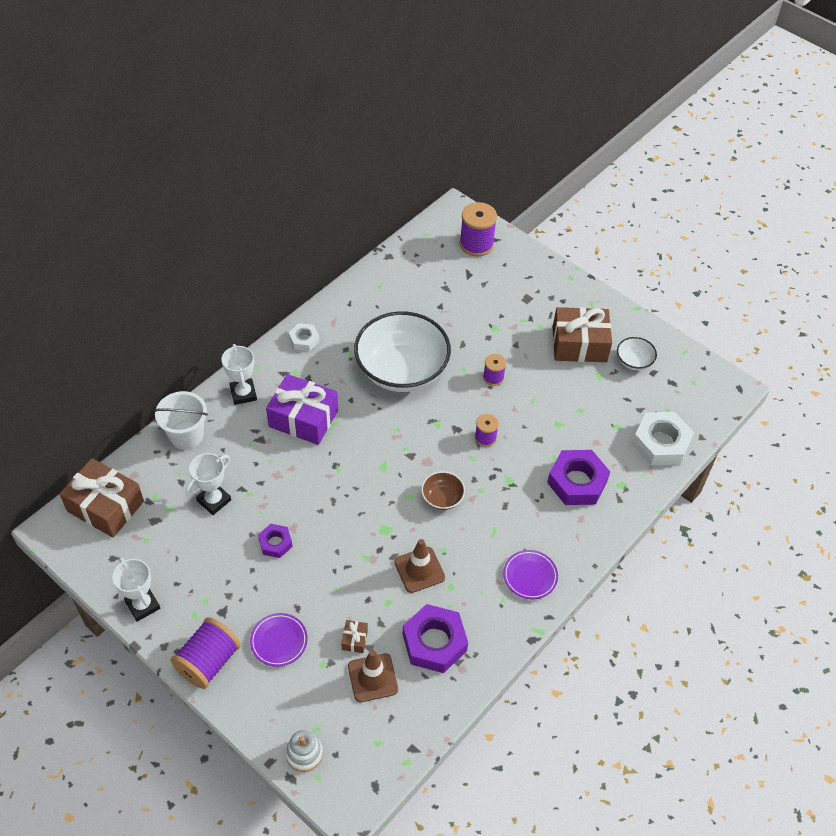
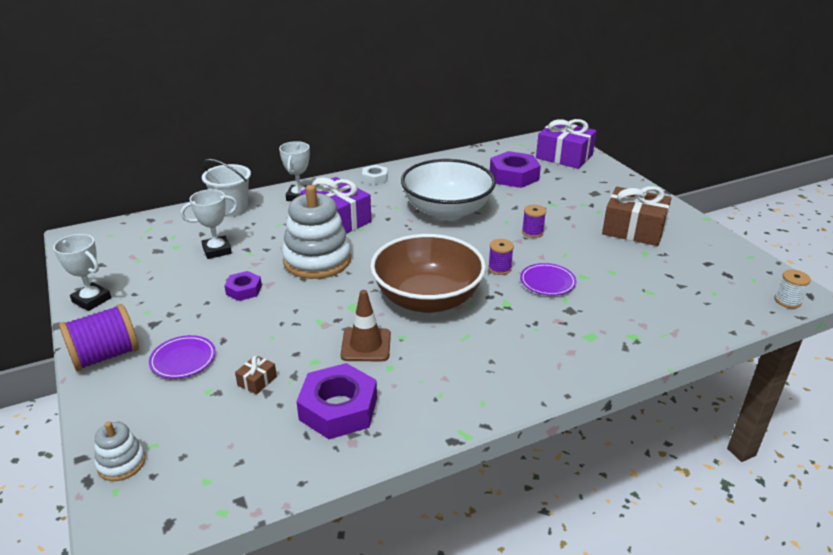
camera: 25 degrees right, 20 degrees down
(105, 506) = (128, 233): brown gift -> none
(142, 605) = (91, 300): white trophy -> white trophy turned 45 degrees counterclockwise
(318, 481) = (317, 260): none -> white stacking toy
(373, 678) = (249, 419): brown traffic cone -> none
(442, 498) = (427, 299): brown bowl -> brown bowl, size x2.35
(476, 244) = (564, 156): purple spool -> purple gift
(530, 576) = (484, 383): purple plate -> purple plate (547, 282)
(577, 482) = (581, 322): purple nut -> purple nut (514, 176)
(634, 361) = (688, 251): white bowl -> none
(660, 443) = (695, 315): white nut -> none
(724, 401) = (787, 301): none -> white spool

